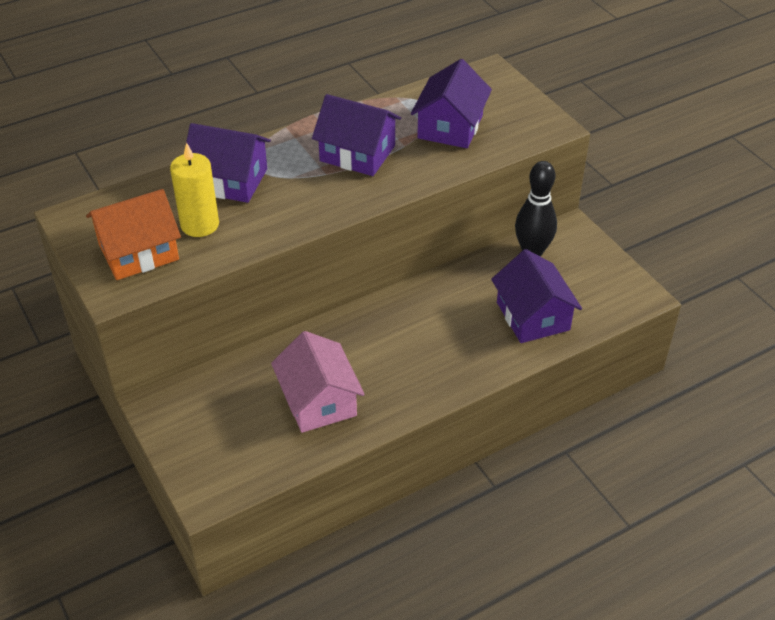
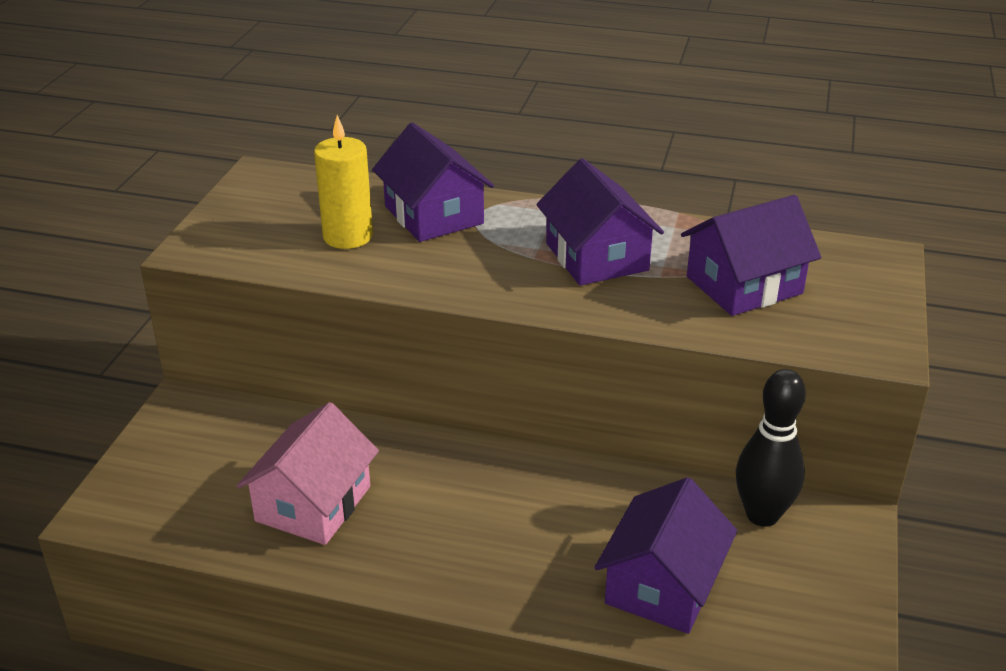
camera: 45 degrees right, 10 degrees down
(138, 252) = (263, 229): orange house -> none

